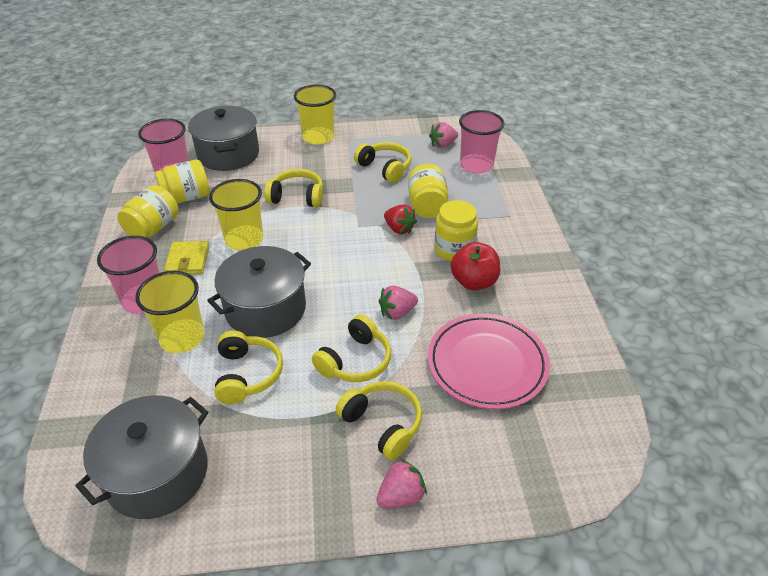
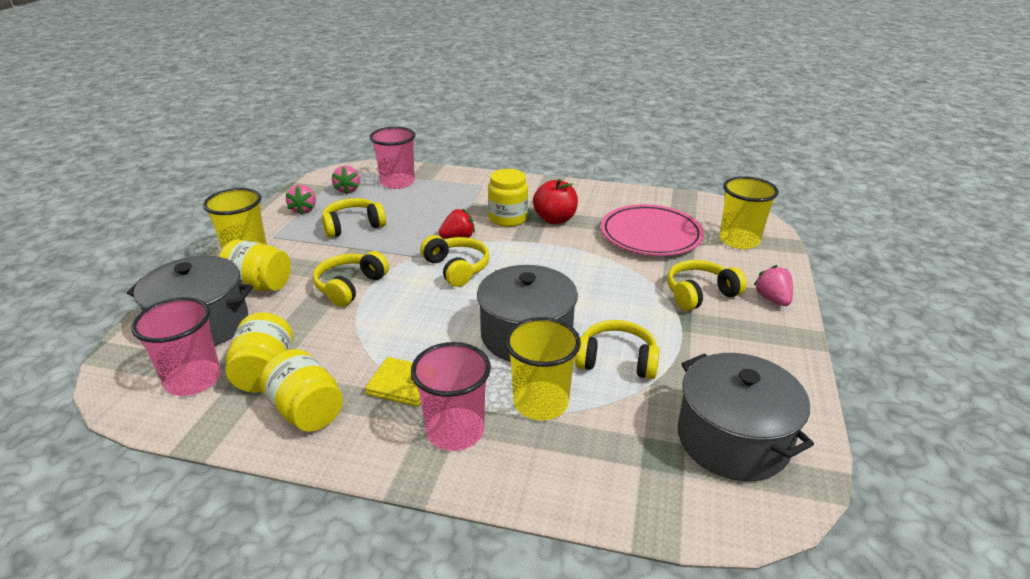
camera: 70 degrees left, 10 degrees down
(244, 239) = (397, 335): yellow cup -> yellow cup (739, 240)
(355, 361) = (623, 294): yellow headphones -> yellow headphones (457, 268)
(397, 312) = (573, 261): pink strawberry -> pink strawberry (304, 210)
(427, 206) = (436, 217): yellow jar -> yellow jar (259, 285)

